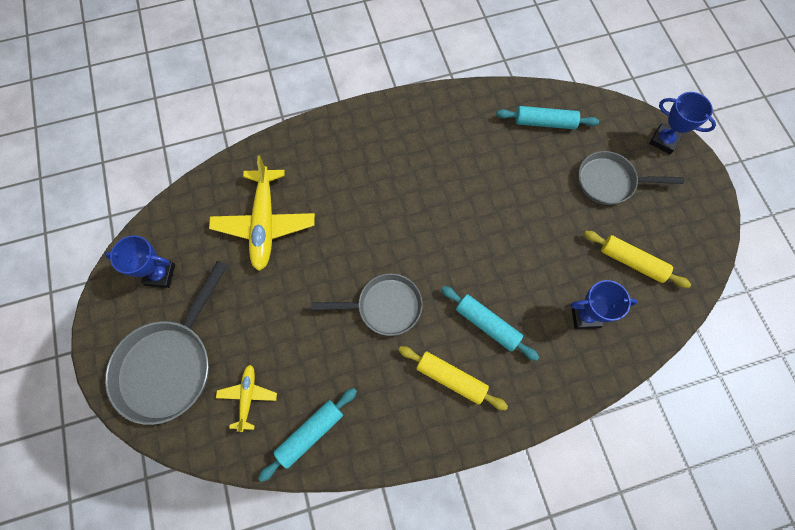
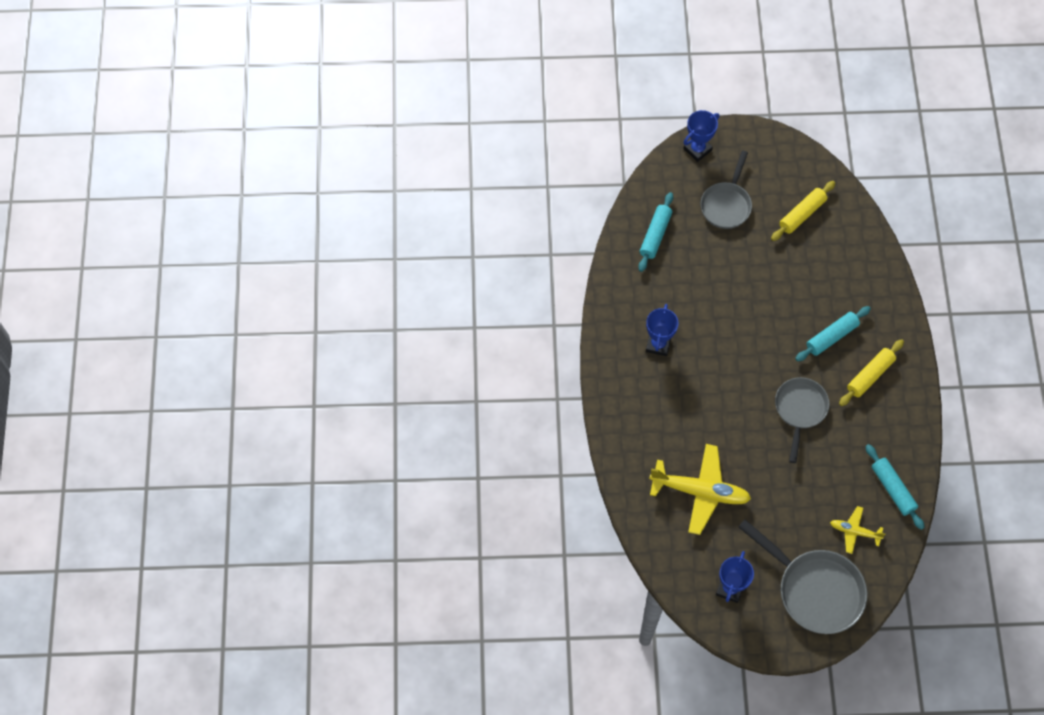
camera: 75 degrees left, 5 degrees down
(585, 316) = (839, 263): blue trophy -> blue trophy (658, 344)

